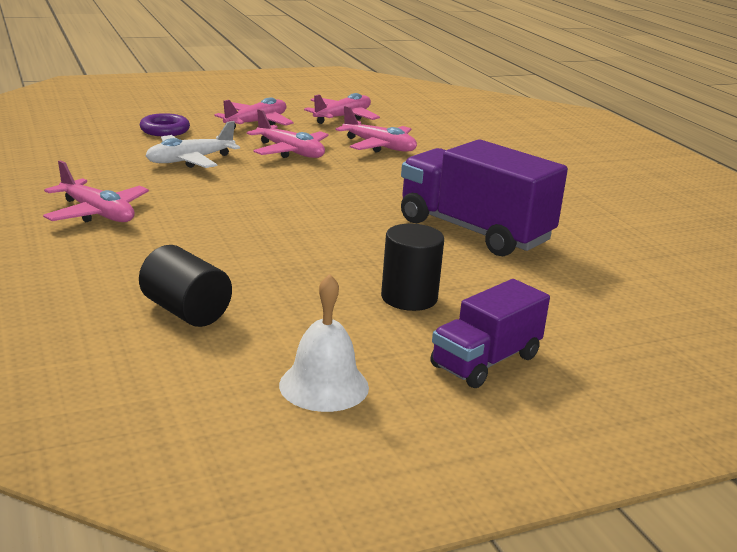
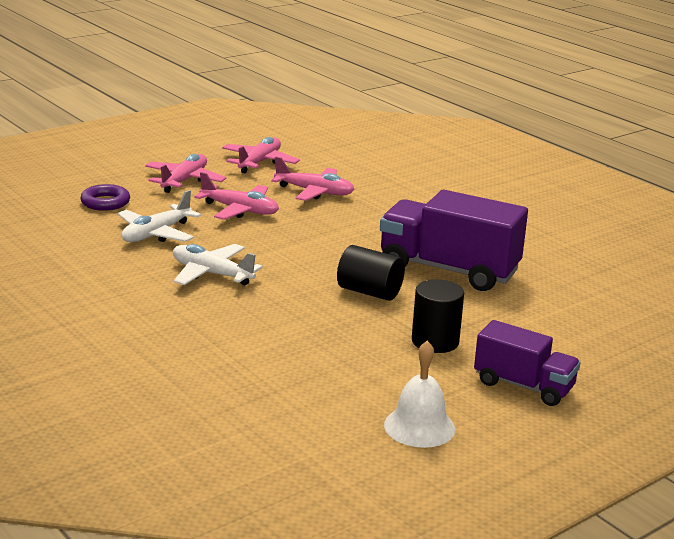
camera: 15 degrees left, 0 degrees up
(97, 213) = (119, 304): pink plane -> none
(186, 311) = (270, 384): black cylinder -> black cylinder (369, 292)
(214, 200) = (212, 274): none -> white plane
(486, 361) = (523, 386): purple truck -> purple truck turned 90 degrees counterclockwise

